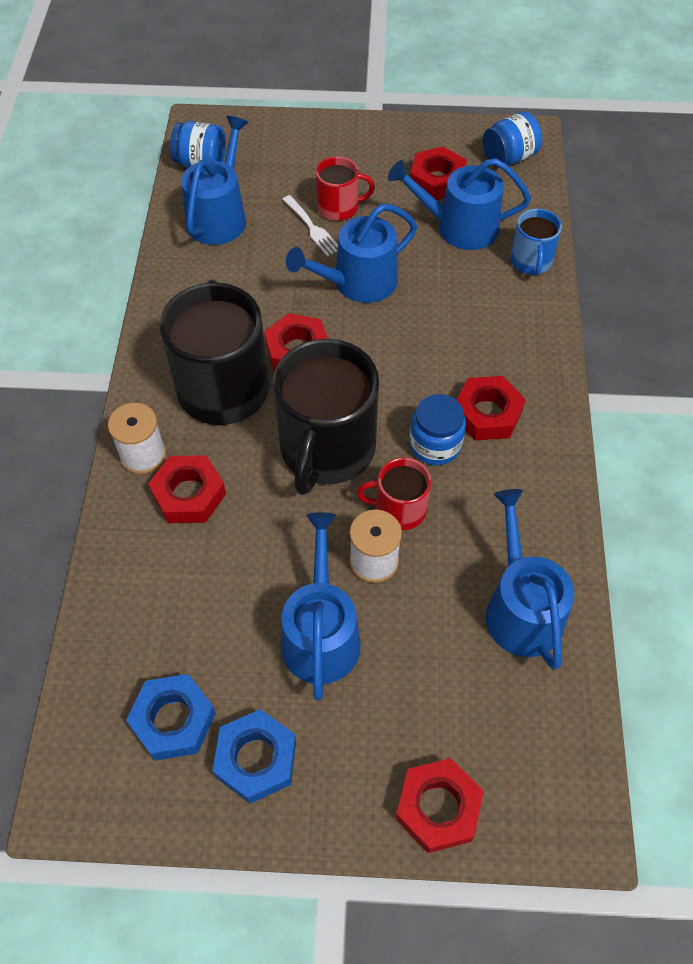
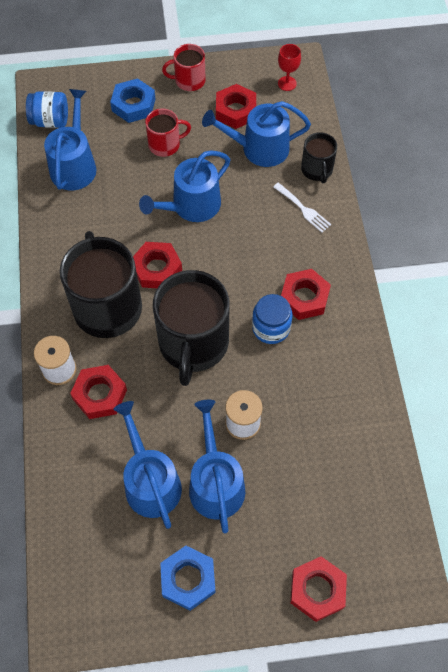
camera: 10 degrees left, 5 degrees up
(173, 720) = (125, 562): blue nut -> blue nut (133, 105)
(312, 228) = (148, 165): white fork -> white fork (303, 209)
(399, 509) = (254, 381): red mug -> red mug (189, 80)
(509, 157) = (287, 83): blue jar -> red goblet
(521, 609) = (351, 441): blue watering can -> blue watering can (150, 482)
(531, 261) = (317, 170): blue mug -> black mug

